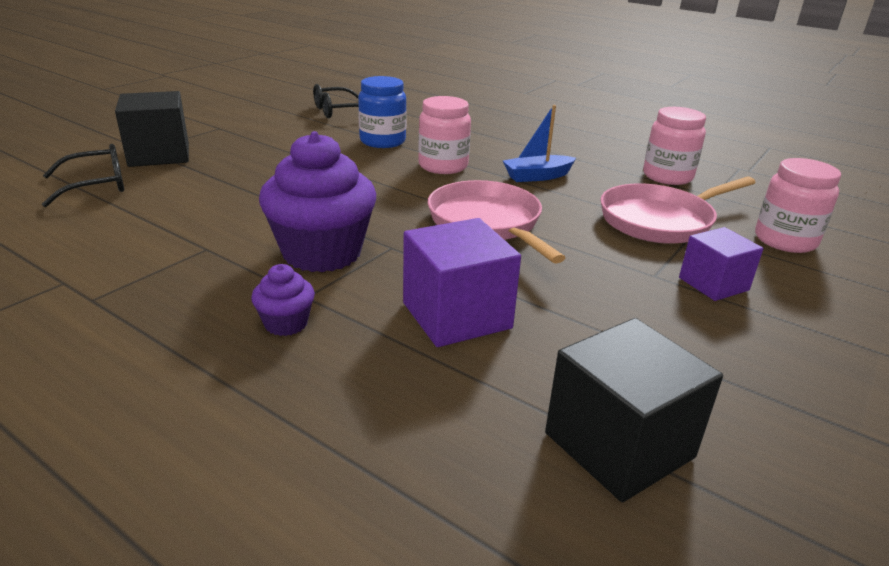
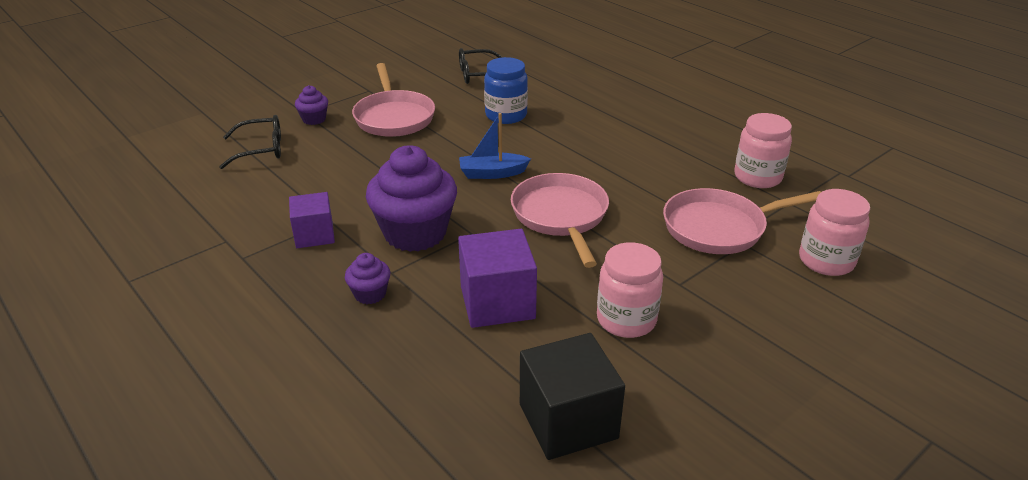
camera: 15 degrees right, 5 degrees up
(159, 155) = (314, 119): black cube -> purple cupcake
(256, 148) = (394, 117): none -> pink pan
(443, 166) = (549, 149): pink jar -> pink jar (626, 320)
(537, 176) = (630, 167): blue boat -> blue boat (492, 173)
(713, 284) = (727, 298): purple cube -> purple cube (314, 235)

